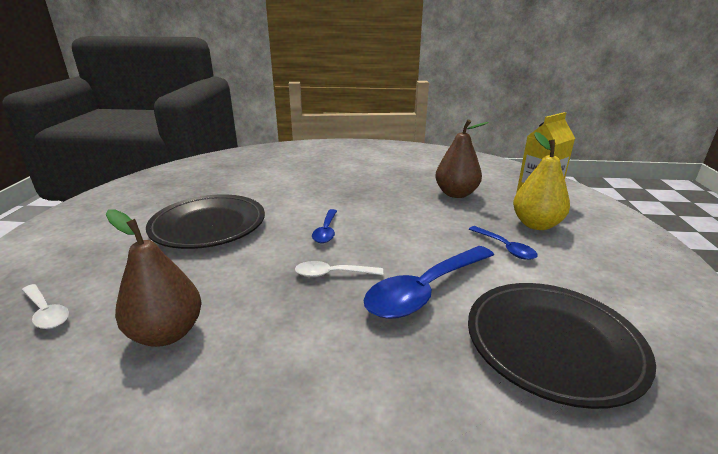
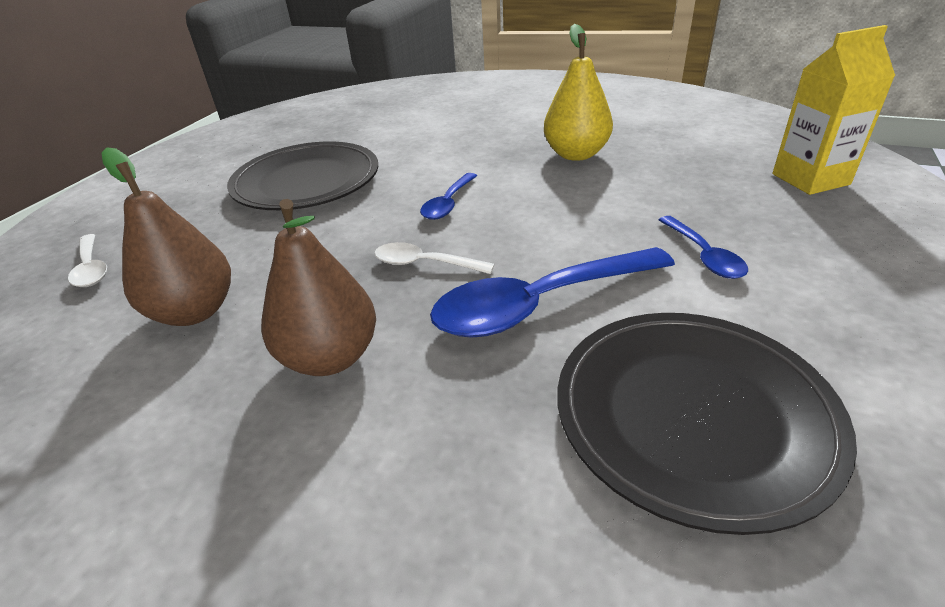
camera: 20 degrees right, 10 degrees up
(456, 194) = (671, 163): brown pear -> brown pear (330, 357)
(536, 224) = (780, 223): yellow pear -> yellow pear (576, 154)

